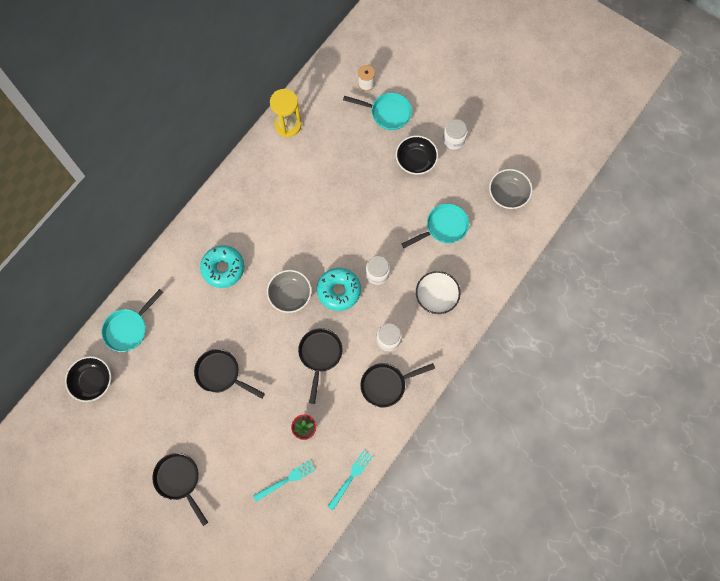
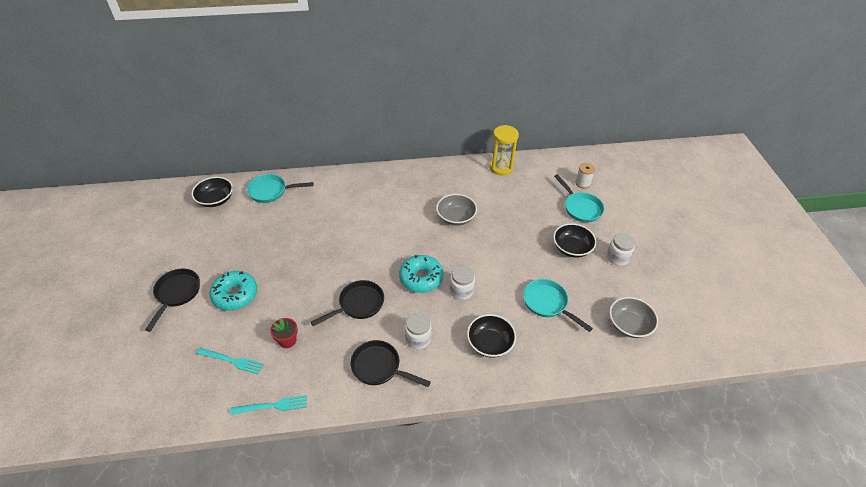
camera: 45 degrees right, 25 degrees down
(221, 374) = (285, 258): black pan -> none
(223, 268) = (364, 206): turquoise donut -> turquoise donut (235, 295)
(290, 295) = (386, 253): grey bowl -> grey bowl (456, 217)
(436, 296) = (490, 343): white bowl -> black bowl
(443, 227) = (547, 303): turquoise pan -> turquoise pan turned 150 degrees counterclockwise

